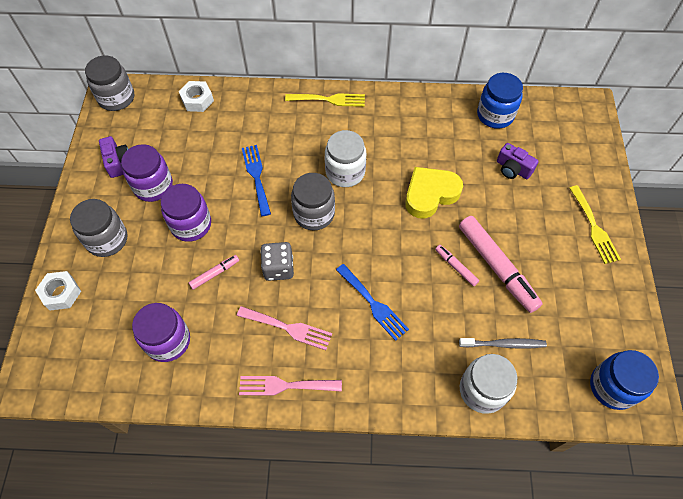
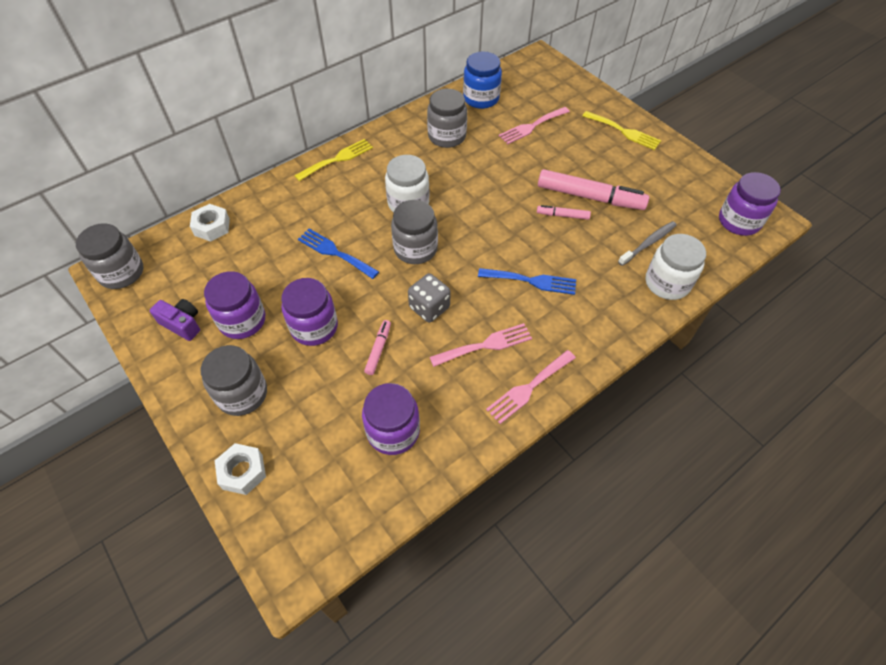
camera: 40 degrees left, 5 degrees down
(430, 194) = (491, 179): yellow heart -> none
(431, 133) = (447, 136): none -> grey jar
(512, 169) = (531, 126): purple camera -> pink fork
(612, 387) = (739, 221): blue jar -> purple jar

